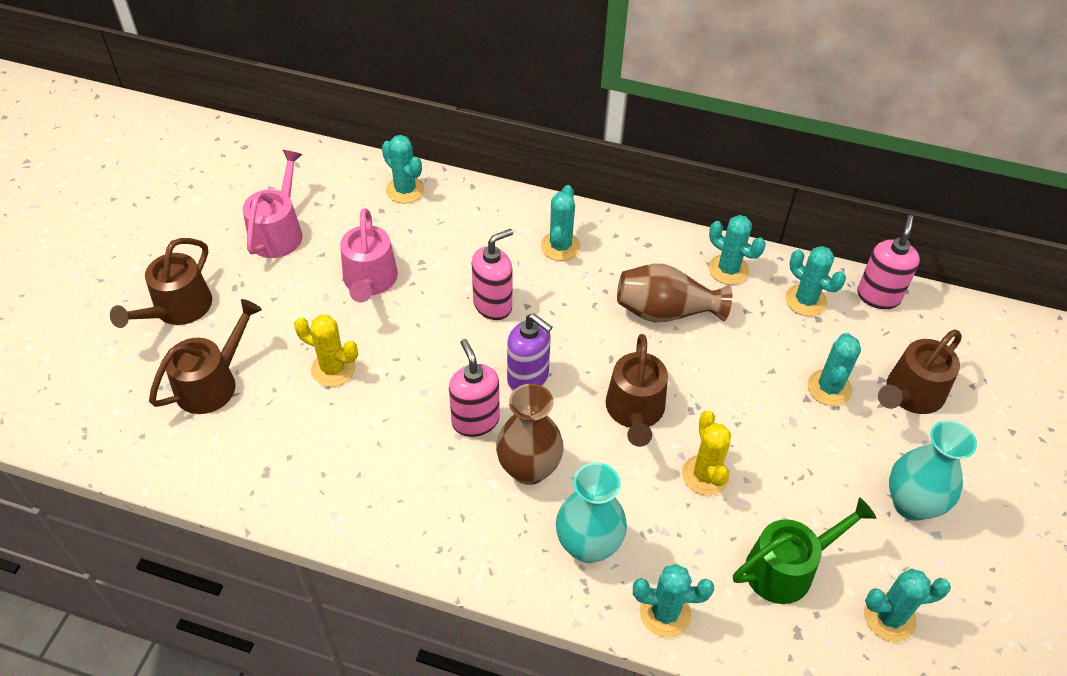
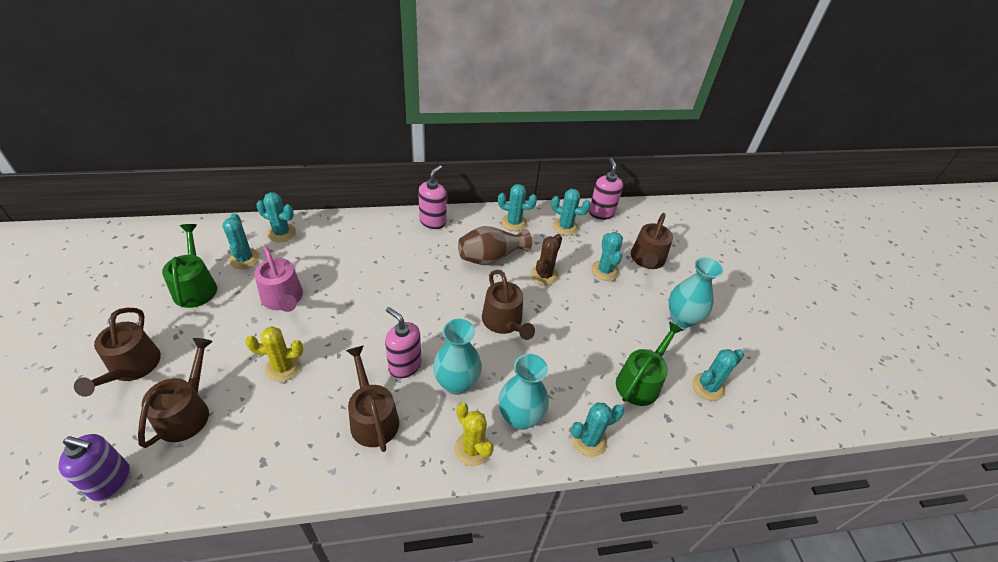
camera: 30 degrees left, 5 degrees down
(278, 232) = (195, 287): pink watering can -> green watering can
(406, 471) = (372, 418): none -> brown watering can
(493, 305) = (379, 287): pink soap dispenser -> pink soap dispenser (433, 221)
(528, 378) = (426, 325): purple soap dispenser -> purple soap dispenser (111, 481)
(529, 469) = (456, 383): brown vase -> turquoise vase
(560, 246) = (406, 238): turquoise cactus -> turquoise cactus (244, 259)
(705, 475) = (565, 345): yellow cactus -> yellow cactus (472, 449)
(730, 364) = (544, 275): none -> brown cactus

